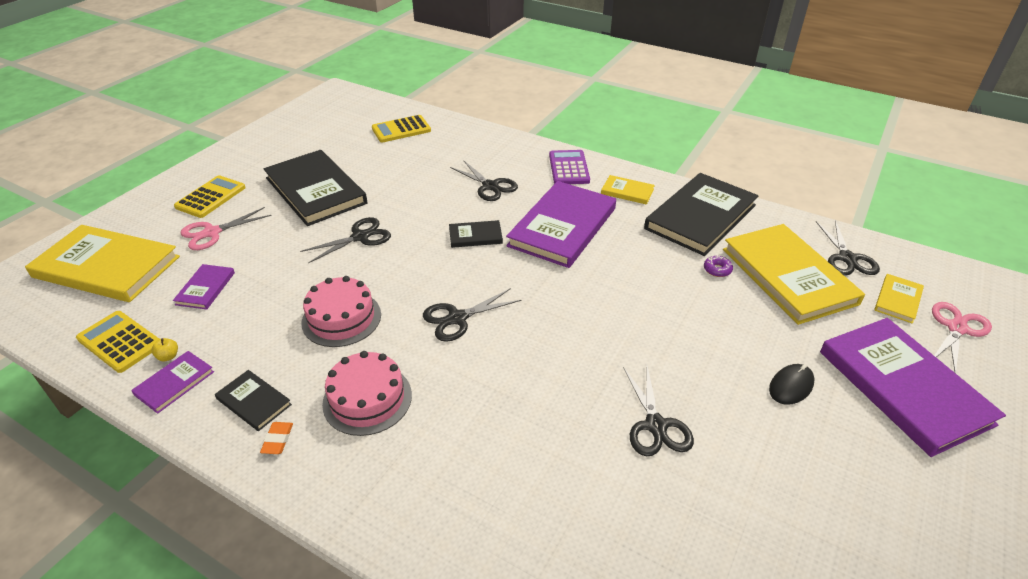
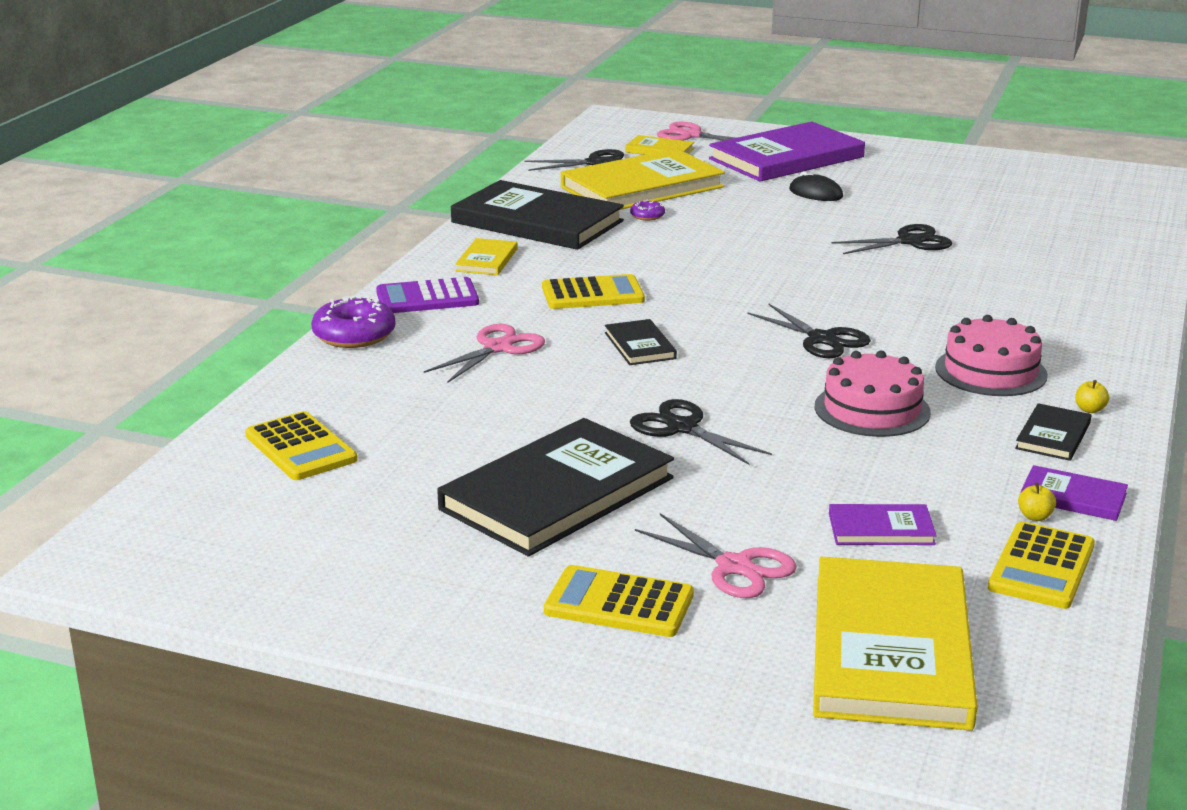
camera: 100 degrees left, 15 degrees down
(277, 440) = (1089, 409): orange eraser -> yellow apple
(490, 186) = (498, 348): black scissors -> pink scissors
(522, 145) = (354, 335): none -> purple donut
(562, 227) = (592, 294): purple book -> yellow calculator

